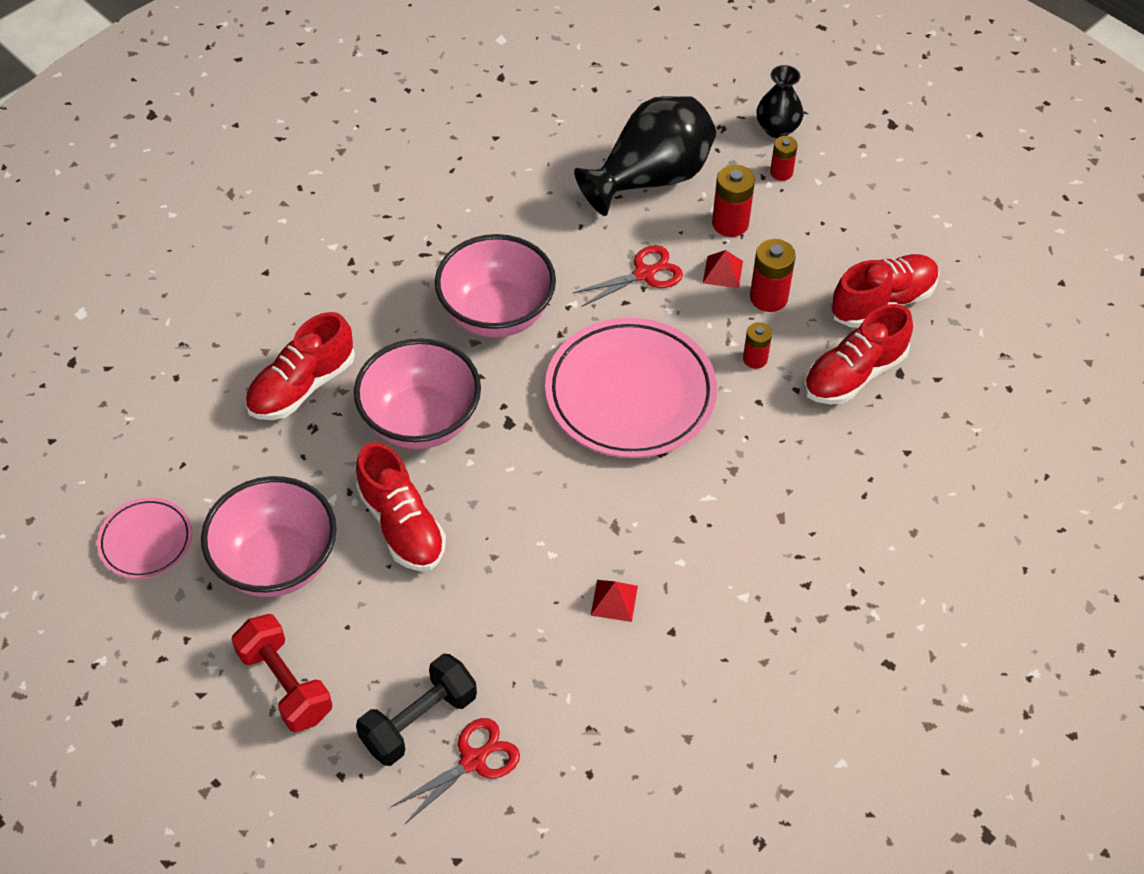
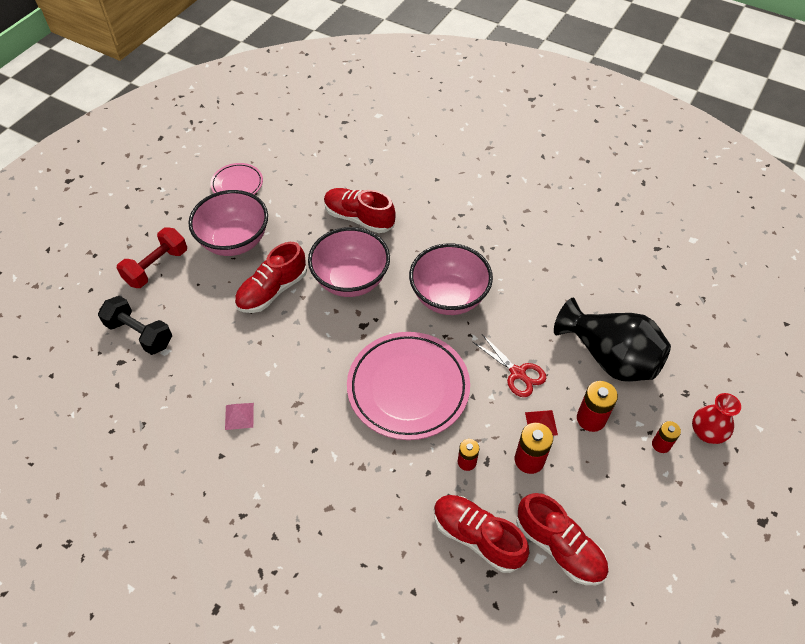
camera: 75 degrees right, 0 degrees up
(474, 760) = (116, 367): red scissors -> none
(614, 600) = (239, 416): red pyramid -> pink pyramid
(777, 129) = (706, 432): black vase -> red vase

